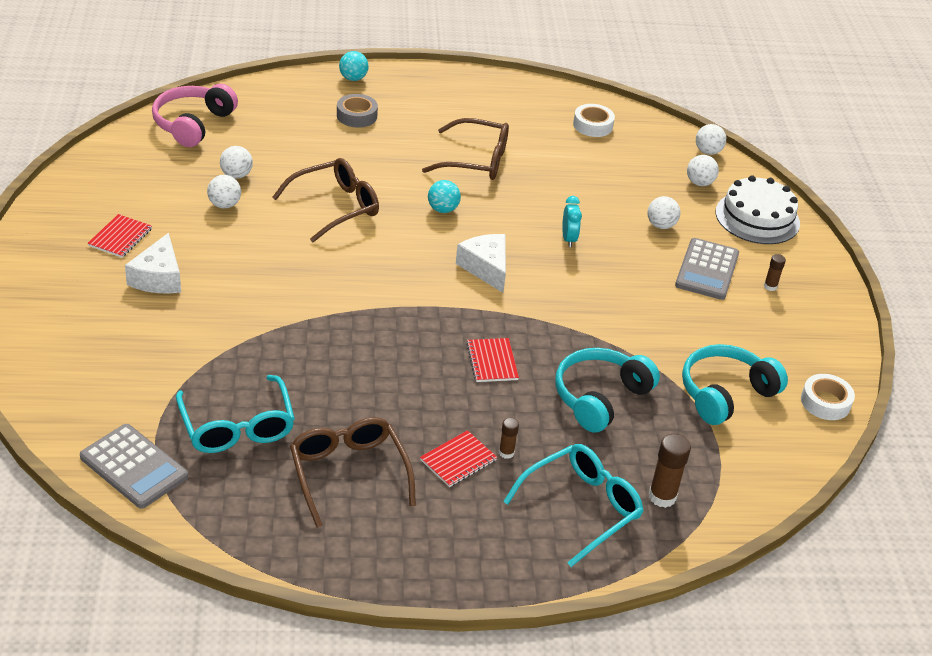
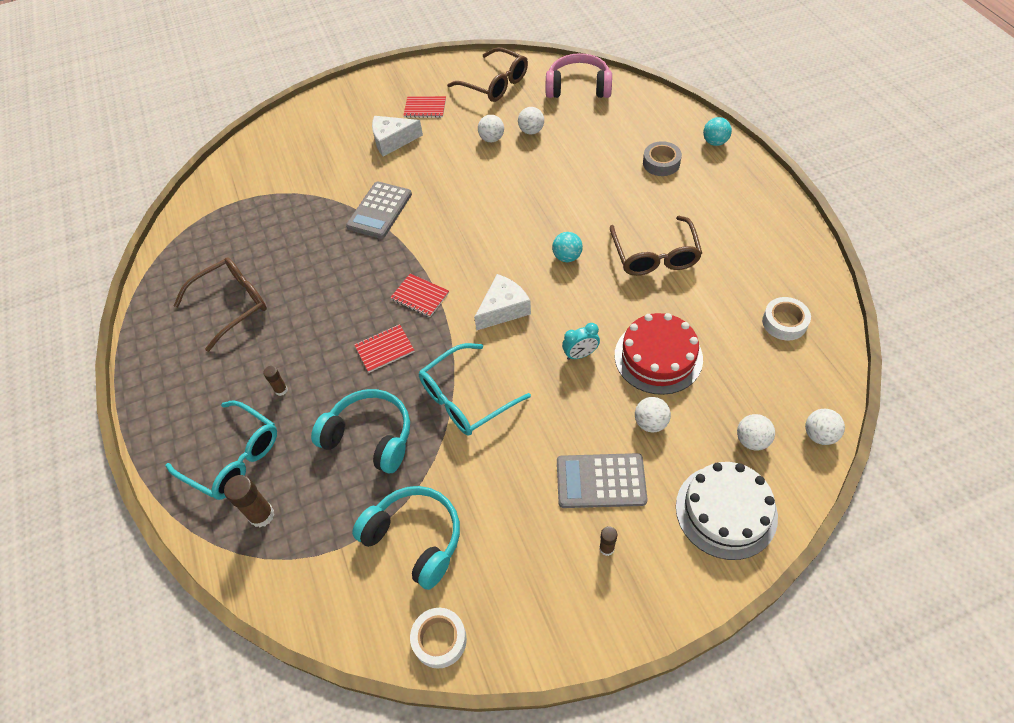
camera: 80 degrees right, 15 degrees up
(134, 467) = (209, 201): grey calculator -> grey calculator (379, 210)
(237, 426) = (260, 233): turquoise glasses -> turquoise glasses (466, 398)
(335, 207) = (527, 194): brown glasses -> brown glasses (495, 84)
(458, 460) = (264, 362): red notebook -> red notebook (420, 296)
(594, 198) = (658, 357): none -> red cake

